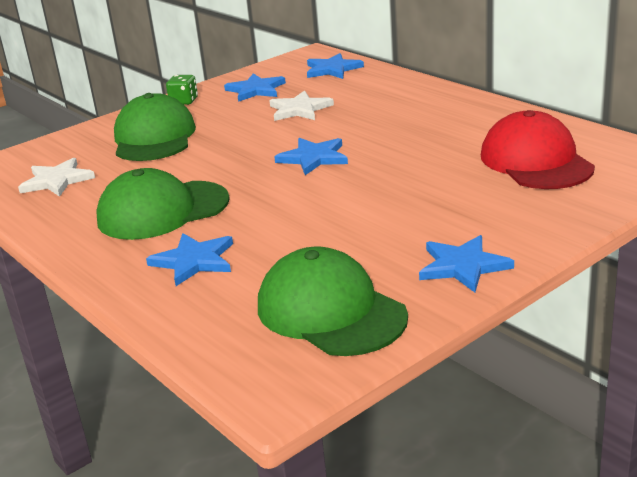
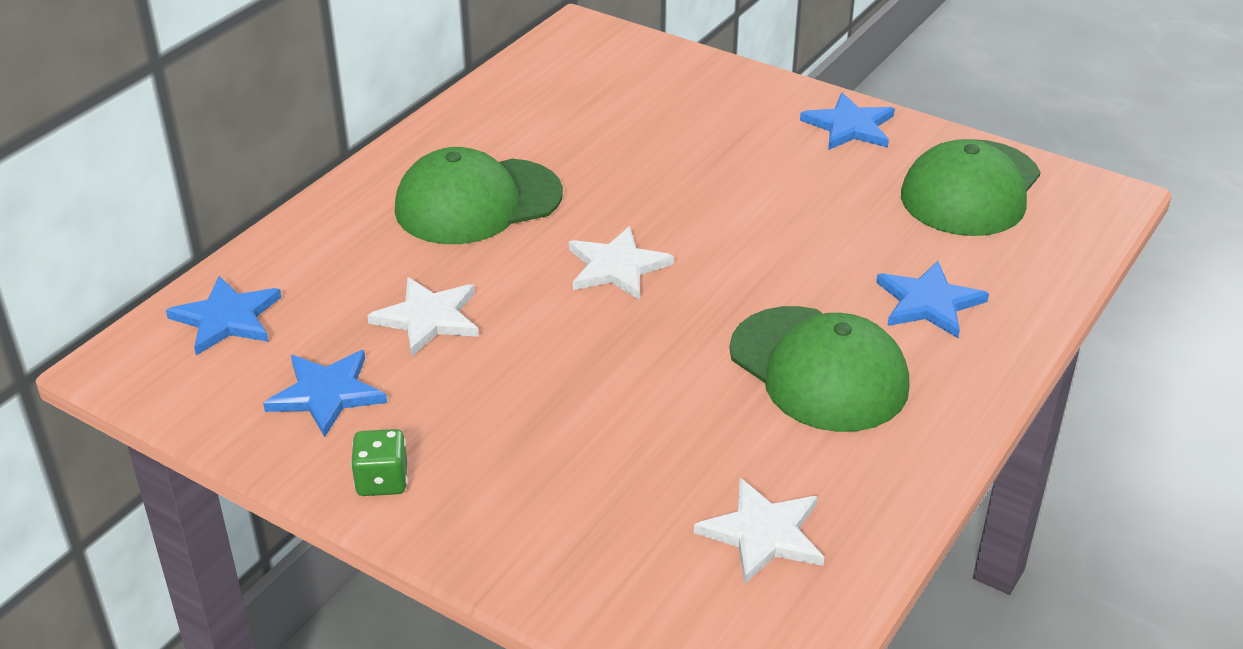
camera: 110 degrees left, 10 degrees up
(154, 138) = (565, 465): green cap -> green cap (478, 202)
(313, 158) = (616, 267): blue star -> white star
(536, 161) = (595, 102): red cap -> none

